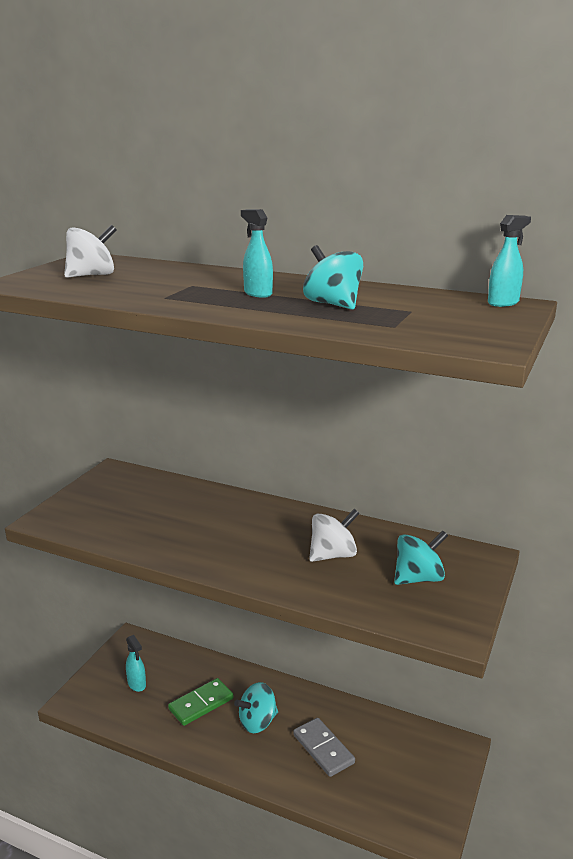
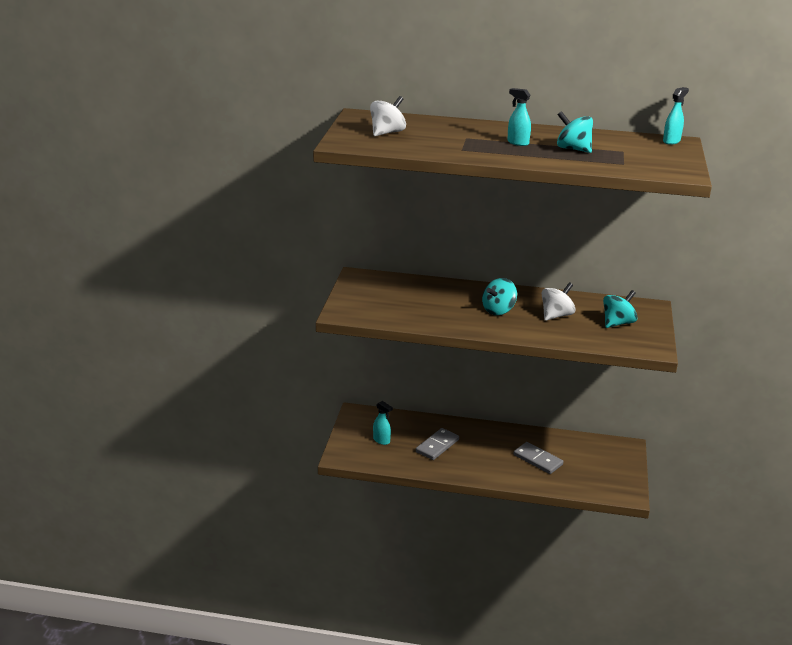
camera: 15 degrees left, 5 degrees up
(201, 704) = (437, 446): green domino -> grey domino
(257, 722) = (484, 451): turquoise spinning top -> turquoise spinning top (498, 310)

